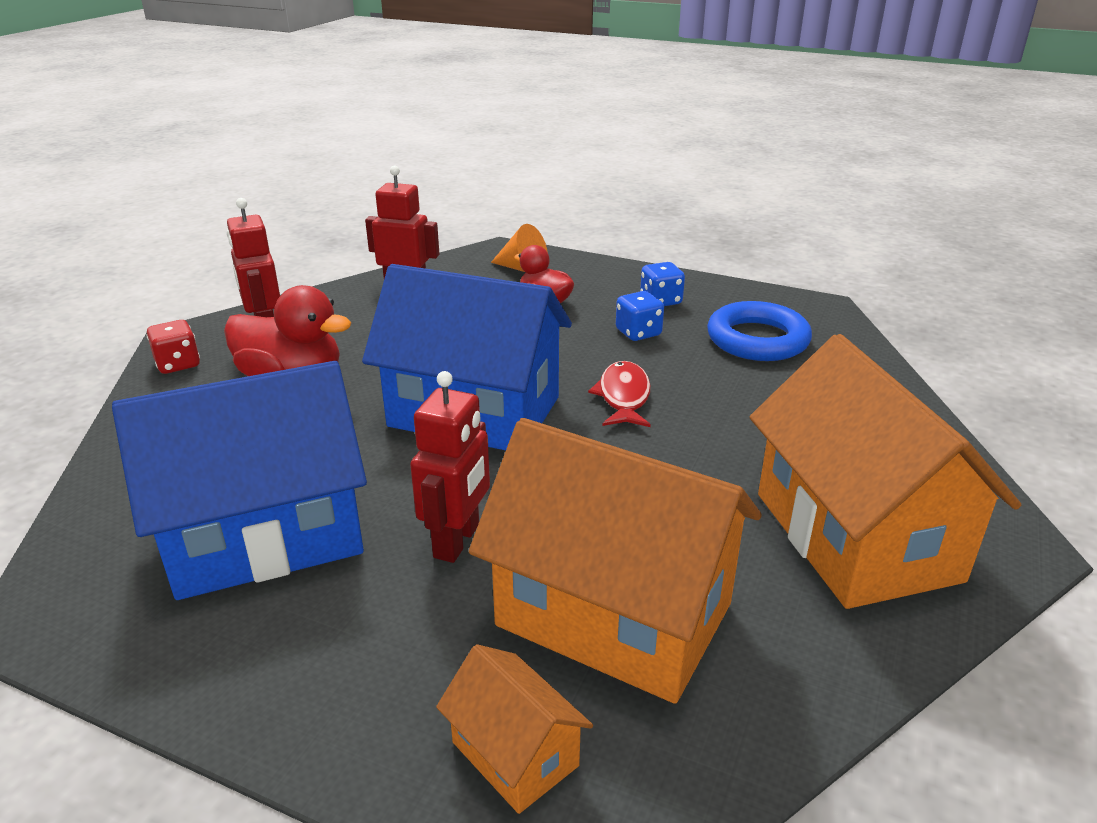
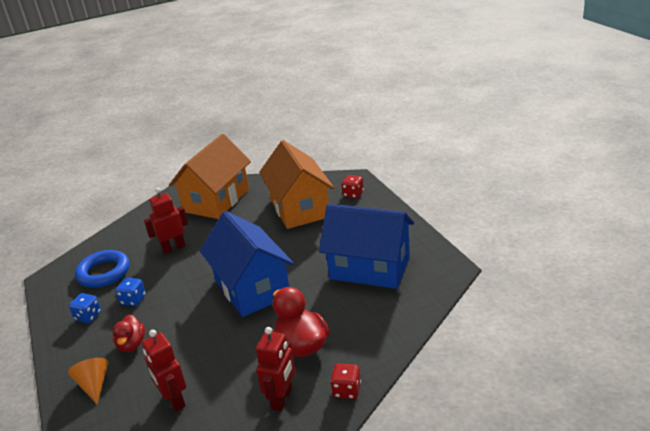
camera: 135 degrees left, 0 degrees up
(457, 541) = (315, 241): red robot -> red robot (173, 248)
(515, 754) = (353, 194): orange house -> red dice
(623, 397) = (194, 269): red fish -> none

